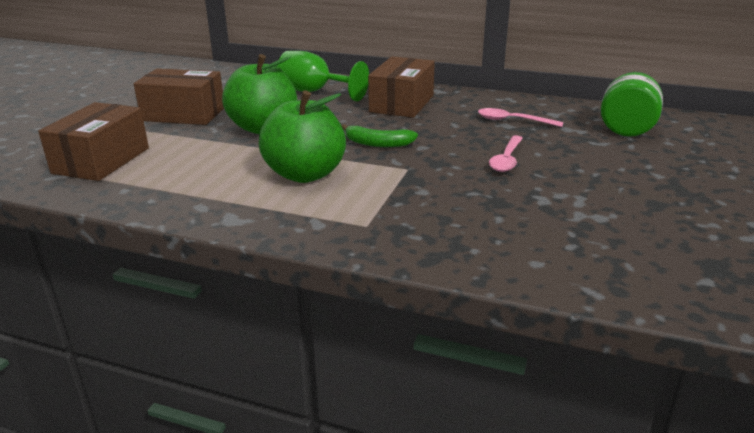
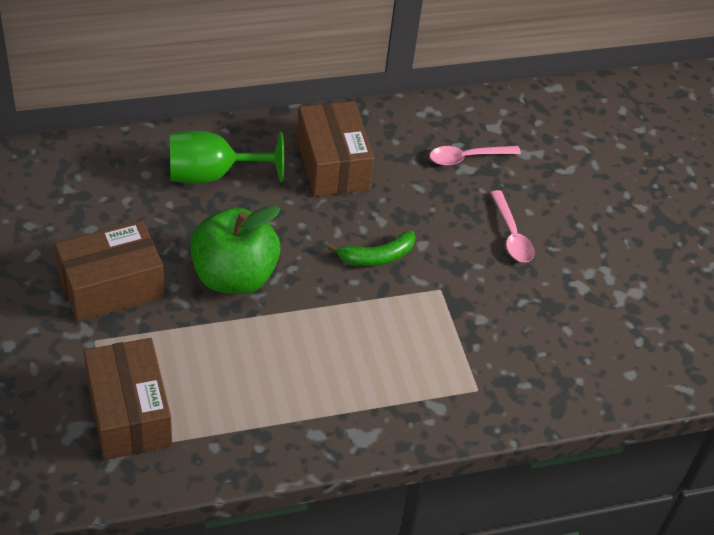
camera: 40 degrees left, 20 degrees up
(305, 174) = (358, 340): green apple -> none
(626, 129) = (574, 133): green jar -> none

